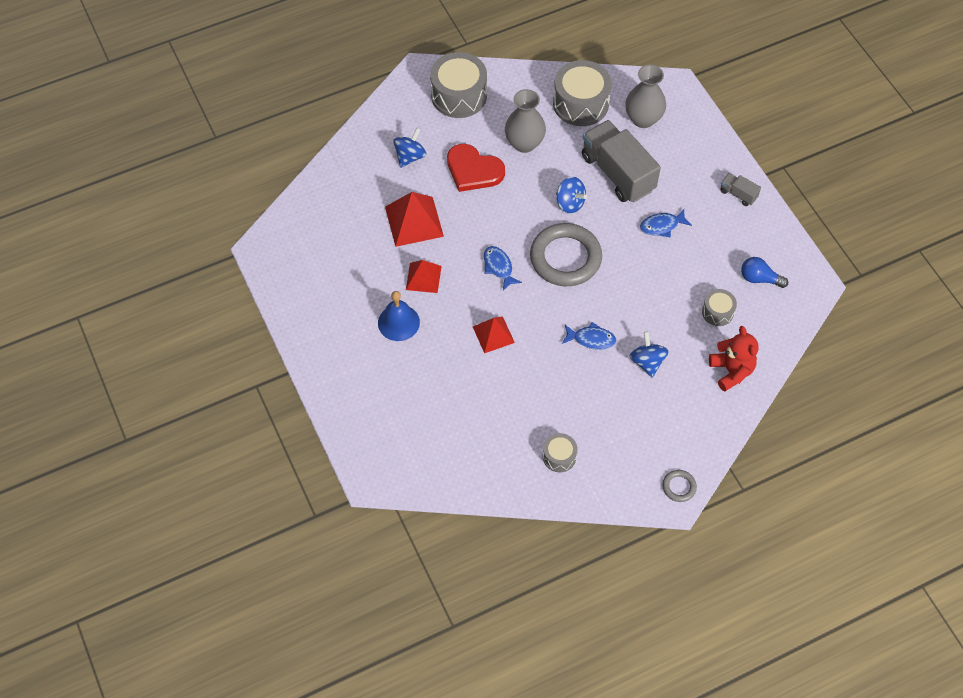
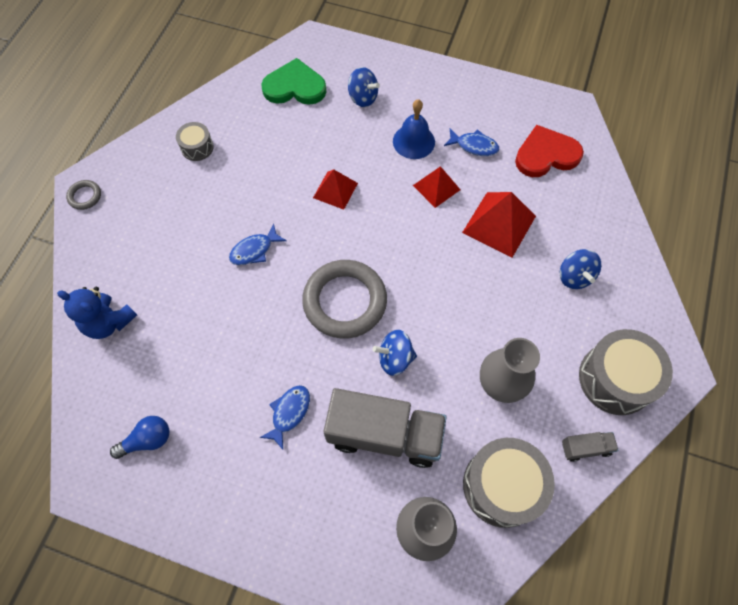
camera: 135 degrees right, 5 degrees up
(433, 446) = (295, 87): none -> green heart
(473, 170) = (510, 313): red heart -> red heart (546, 155)
(498, 267) = (390, 245): blue fish -> blue fish (474, 146)
(647, 362) = (190, 270): blue spinning top -> blue spinning top (363, 98)
(717, 312) = (163, 368): grey drum -> none
(731, 371) = (109, 322): red teddy bear -> blue teddy bear
(738, 194) = (243, 526): grey truck -> grey truck (585, 448)

